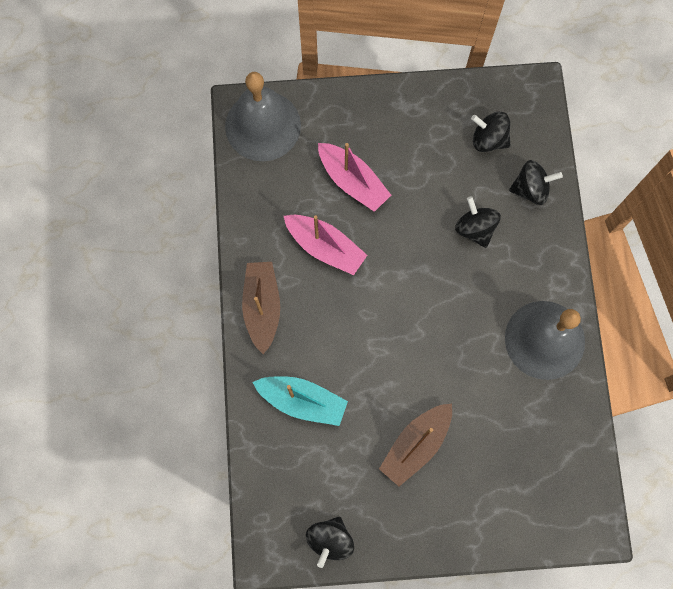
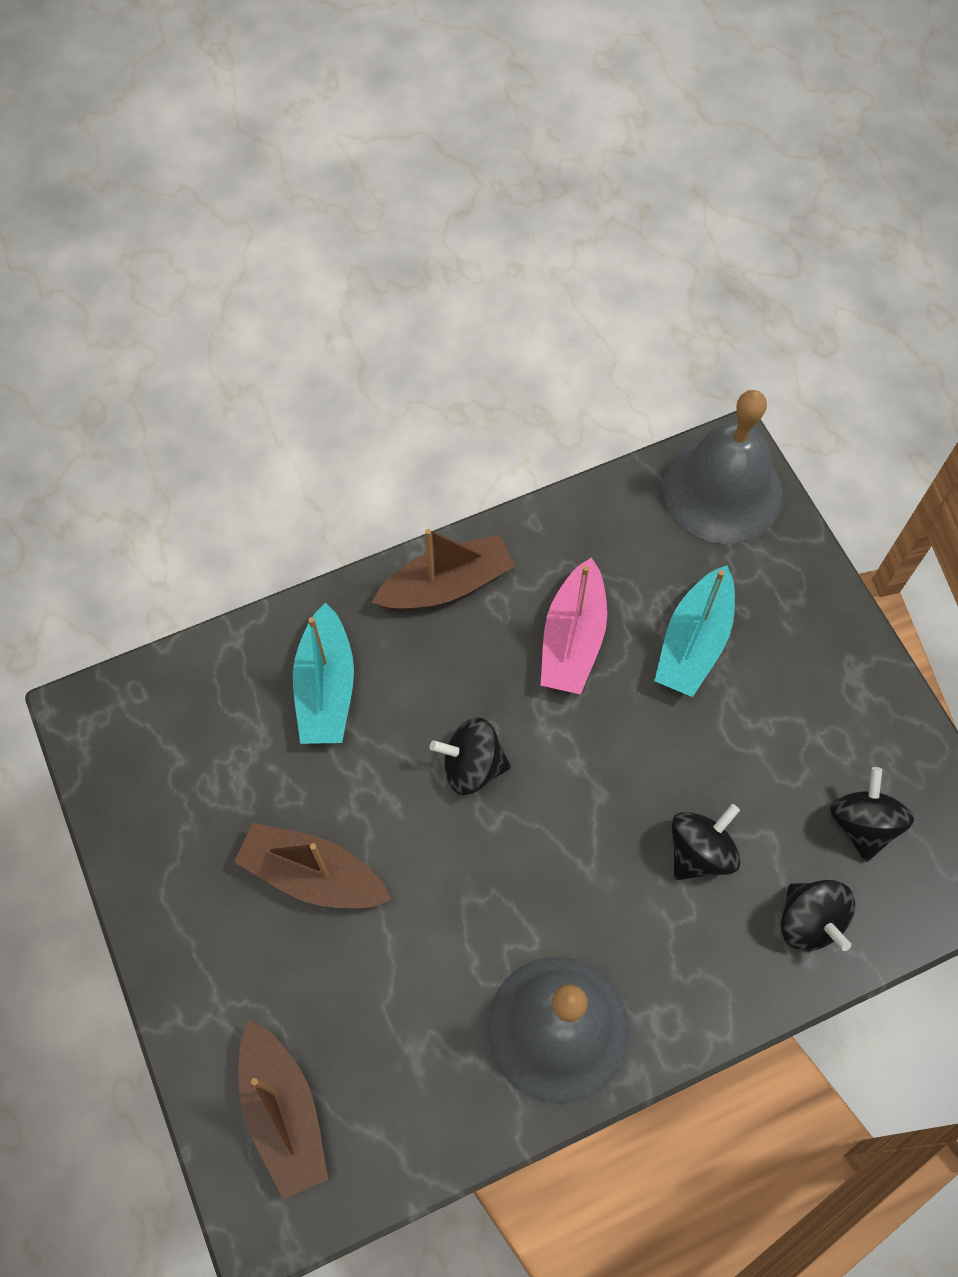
camera: 70 degrees right, 10 degrees down
(330, 540) = (131, 796): black spinning top -> black spinning top (472, 766)
(353, 181) = (694, 642): pink boat -> turquoise boat
(543, 502) = (283, 1112): none -> brown boat

